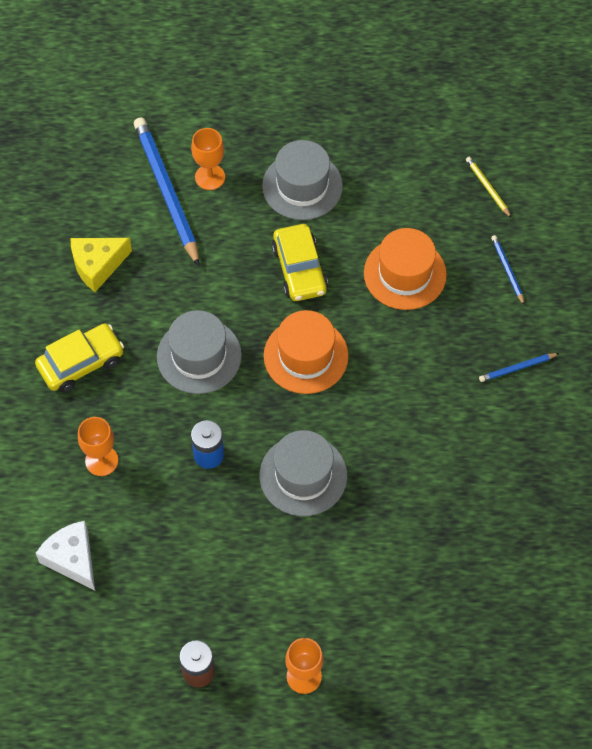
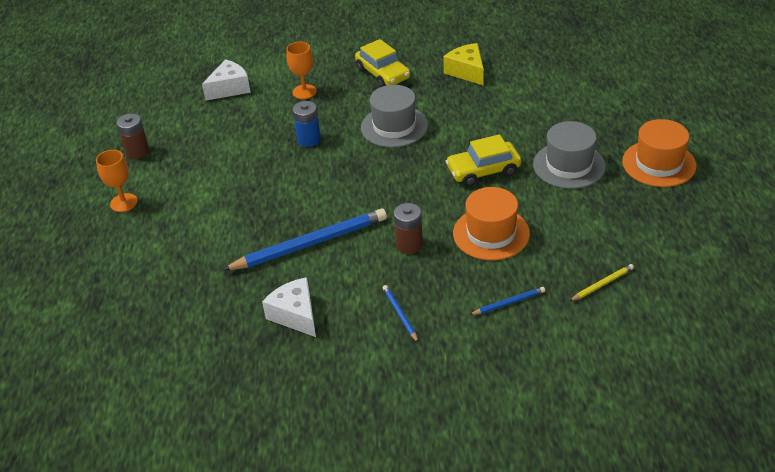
camera: 90 degrees right, 20 degrees down
(167, 192) = (542, 96): blue pencil -> blue pencil (310, 244)
(210, 177) = (563, 115): orange goblet -> none
(303, 475) = (291, 188): grey hat -> none
(306, 356) = (400, 181): orange hat -> orange hat (658, 163)
(414, 353) = (409, 245): none -> brown battery
(512, 468) = (295, 315): none -> white cheese

